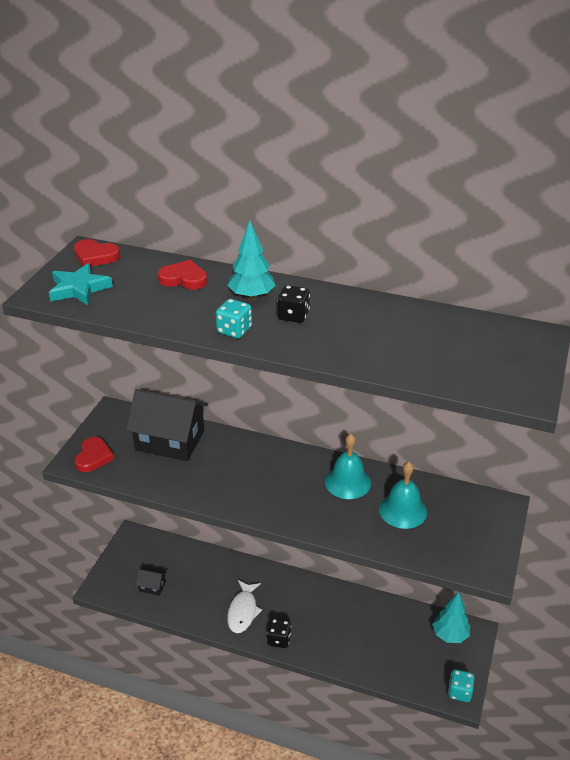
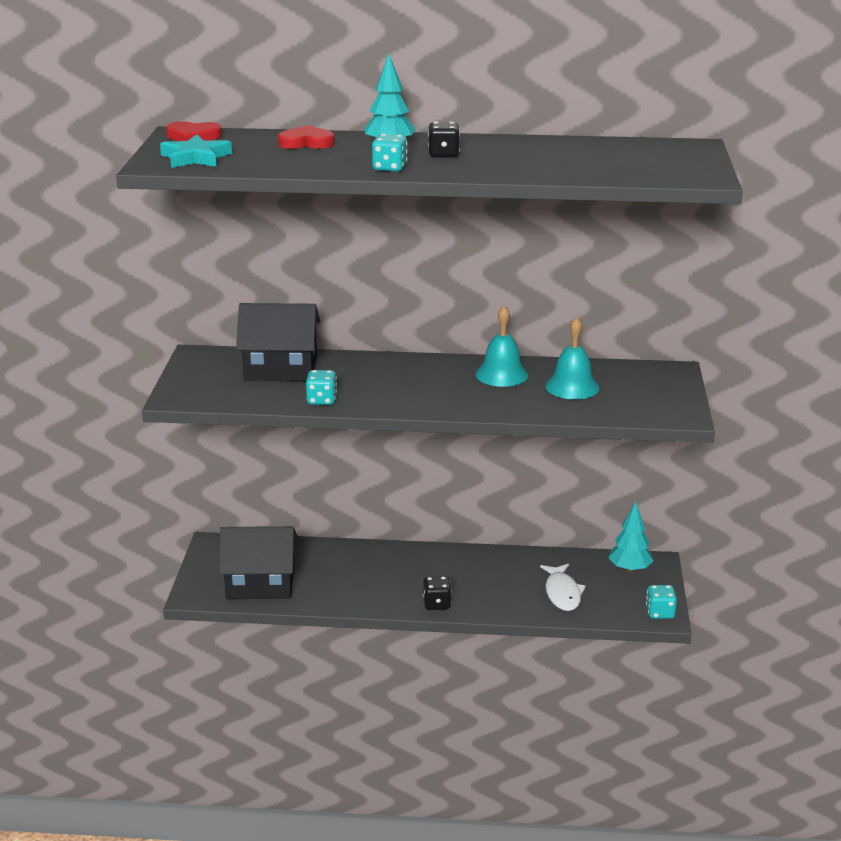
camera: 15 degrees left, 10 degrees down
(93, 457) = (197, 391): red heart -> none
(152, 586) = (260, 583): black house -> black house, size x2.31
(185, 487) = (321, 400): none -> turquoise dice
(243, 611) = (382, 587): white fish -> white fish (562, 593)

